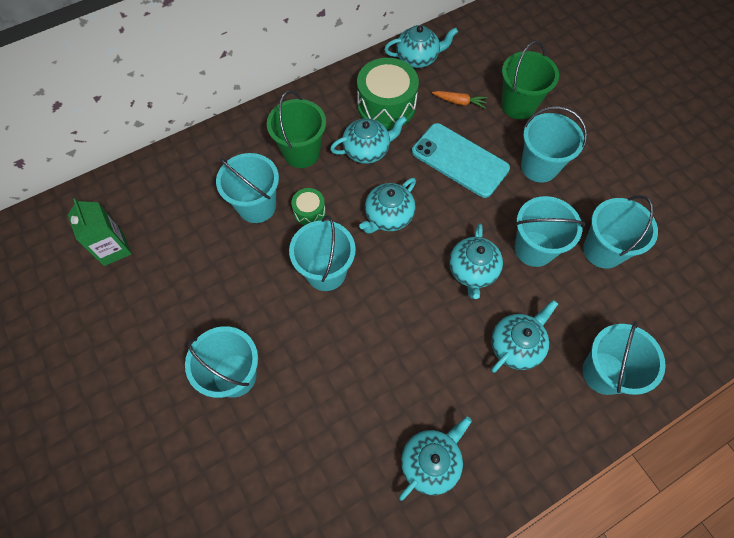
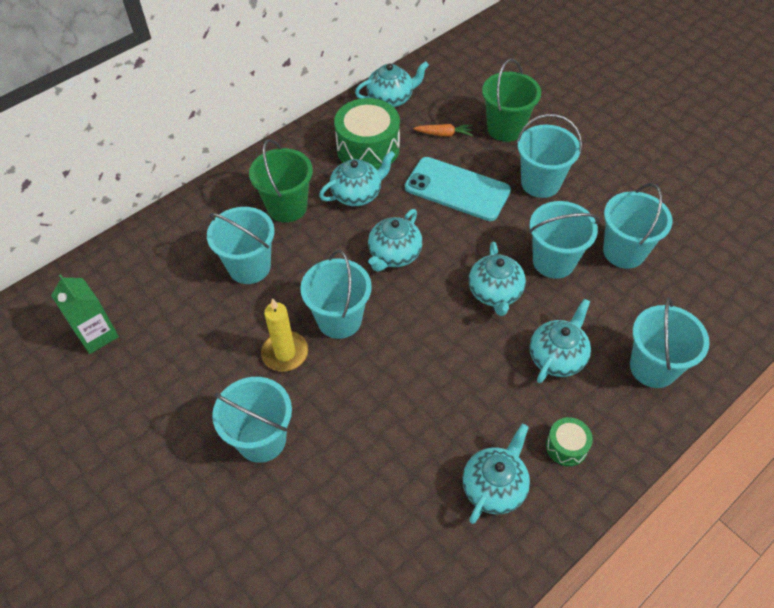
camera: 10 degrees left, 10 degrees down
(271, 296) = (285, 353): none -> yellow candle
(309, 211) = (308, 263): green drum -> green drum (566, 446)

